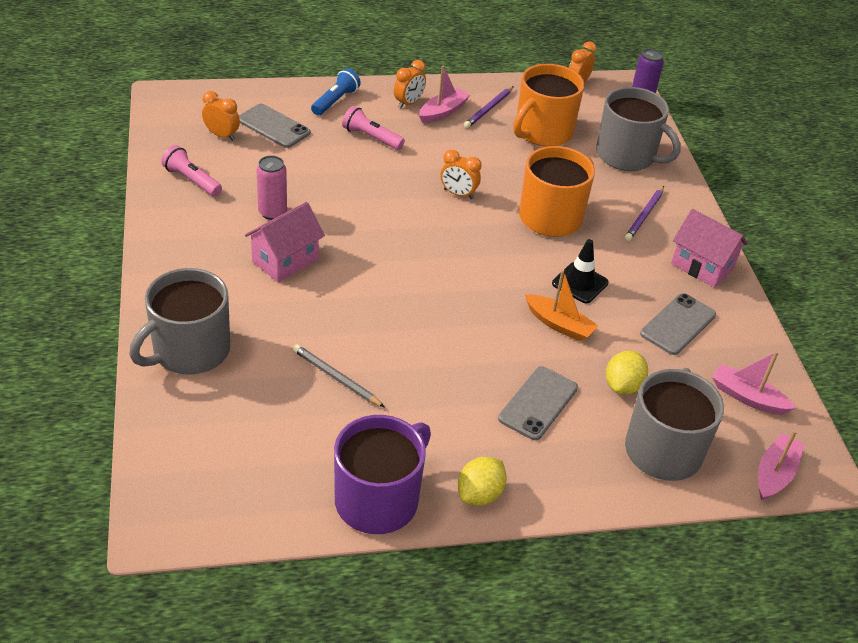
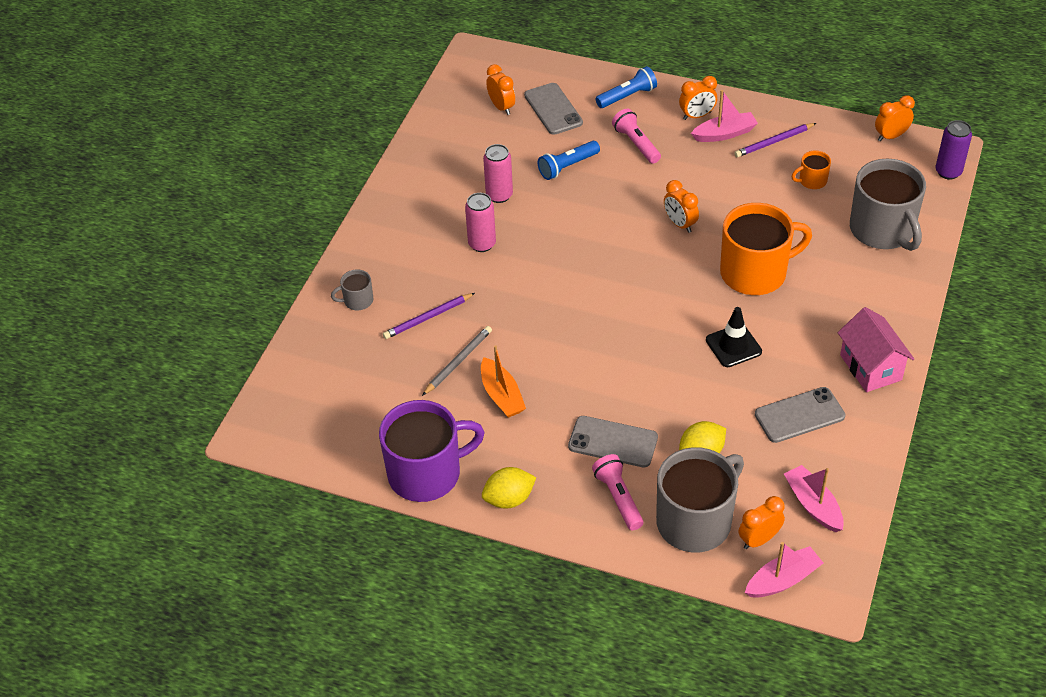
camera: 35 degrees right, 5 degrees up
(189, 351) = (357, 300): grey mug -> grey mug, size x0.44
(192, 180) = (449, 145): pink flashlight -> pink flashlight (618, 498)
(285, 260) = (482, 244): pink house -> pink can
(321, 171) = (567, 166): none -> blue flashlight
(336, 378) = (458, 362): grey pencil -> grey pencil turned 60 degrees clockwise
(538, 403) = (613, 442): grey phone -> grey phone turned 45 degrees clockwise
(542, 132) = (812, 181): orange mug -> orange mug, size x0.44
(559, 324) = (684, 378): orange boat -> orange boat (501, 395)
(644, 215) = (851, 298): purple pencil -> purple pencil (428, 317)
(728, 445) = (759, 540): none -> orange clock

